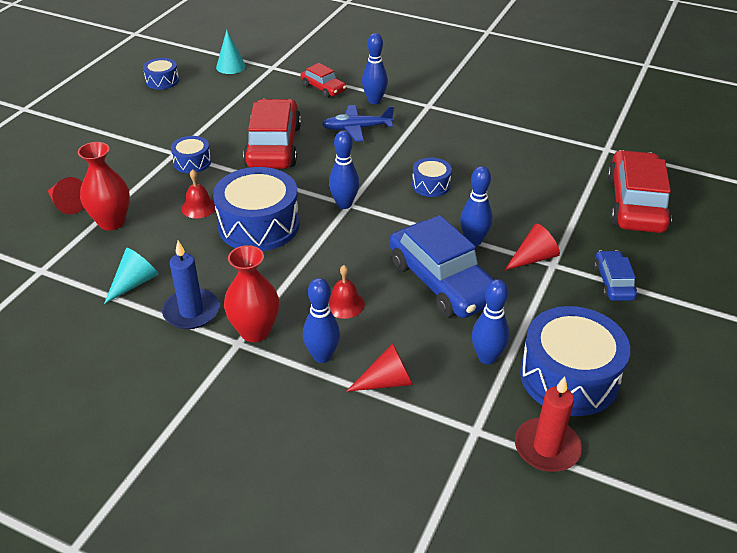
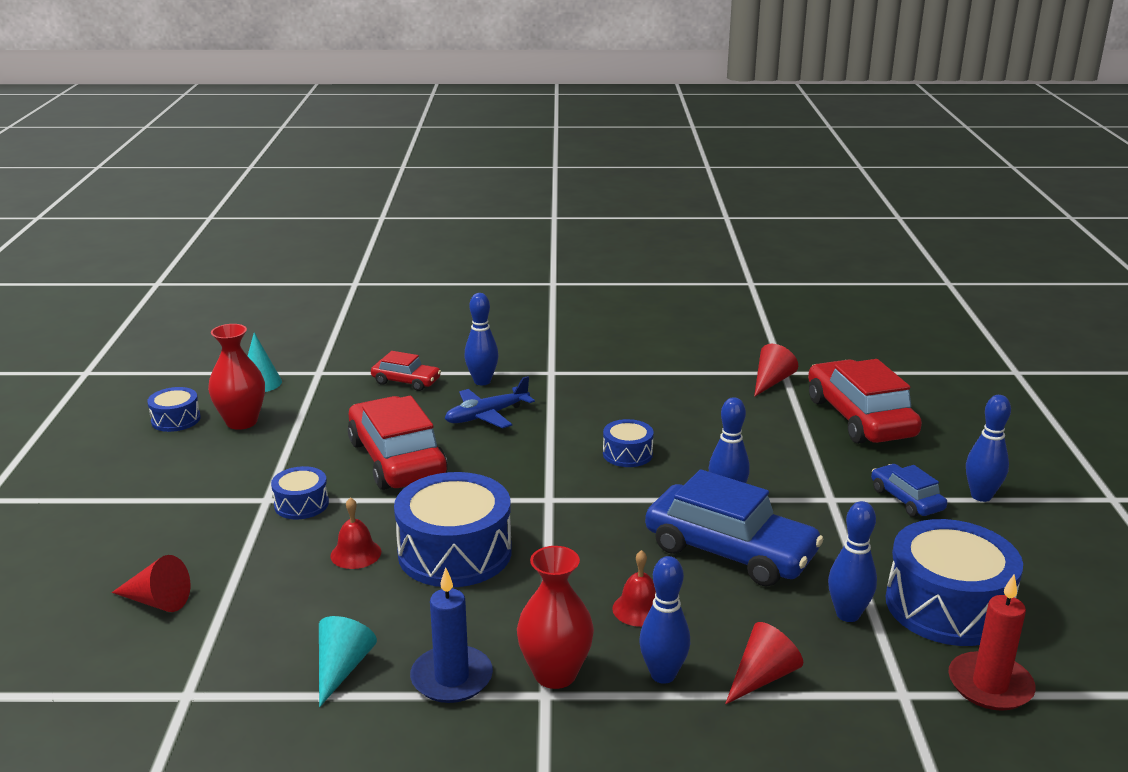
camera: 25 degrees left, 15 degrees down
(112, 222) = (245, 605): red vase -> red vase (242, 422)
(344, 204) = (543, 500): blue bowling pin -> blue bowling pin (981, 496)
(533, 258) = (805, 499): red cone -> red cone (771, 381)

